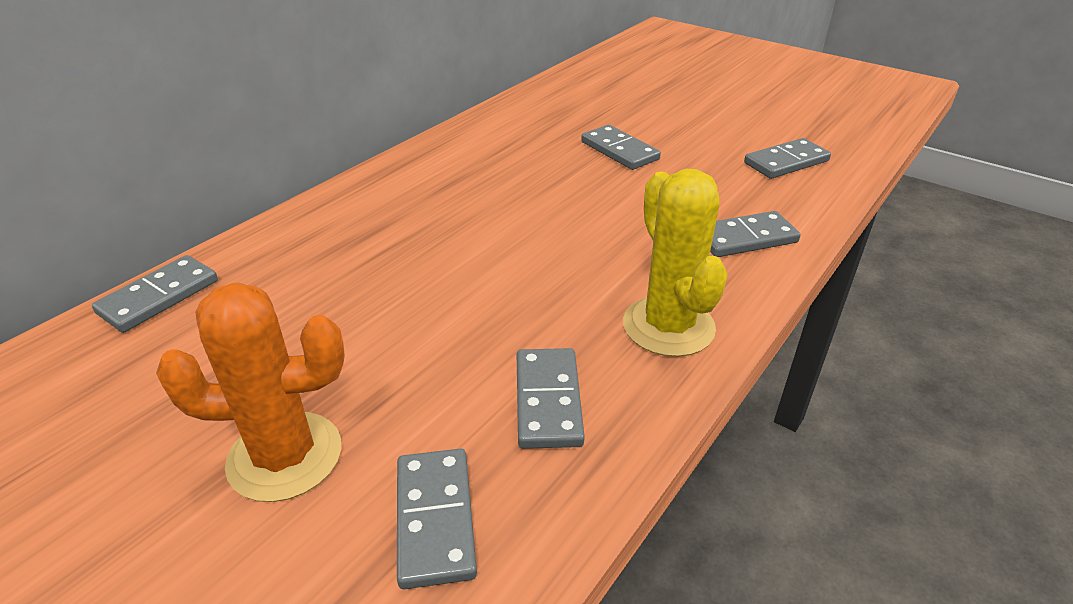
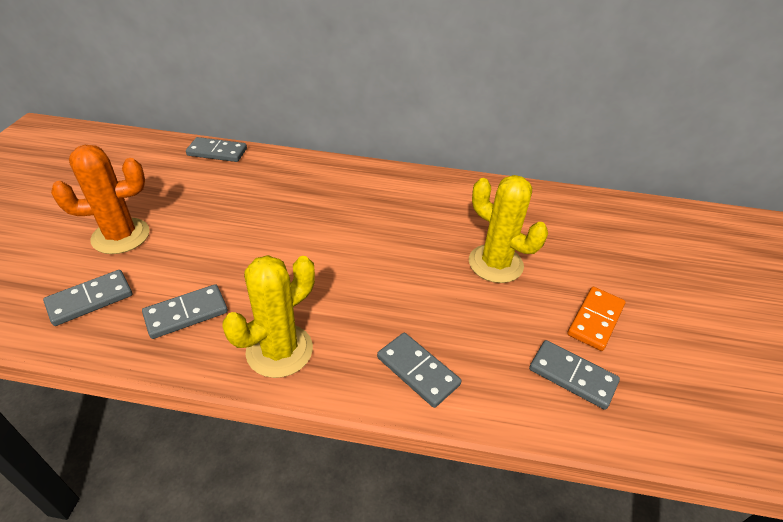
camera: 60 degrees right, 5 degrees up
(285, 456) = (121, 236): orange cactus -> orange cactus turned 75 degrees counterclockwise
(619, 151) = (495, 264): grey domino -> yellow cactus
(726, 130) = (595, 320): none -> orange domino

